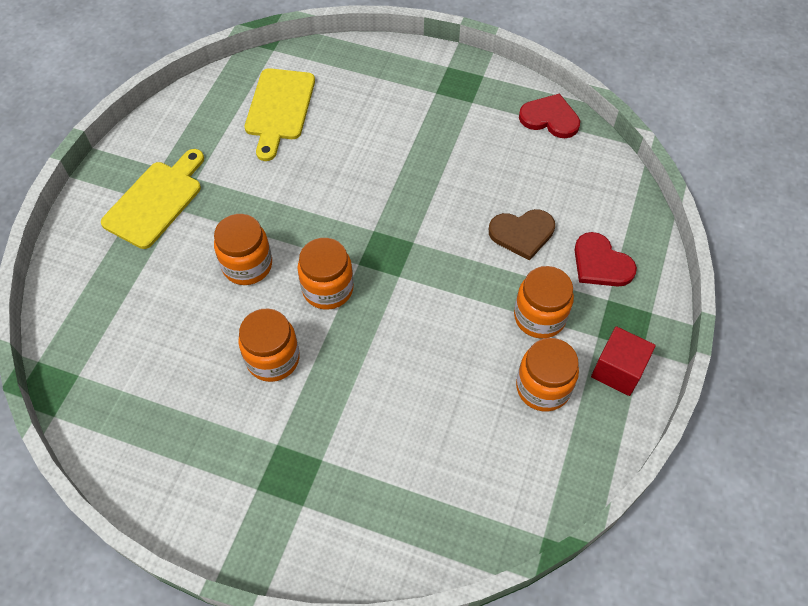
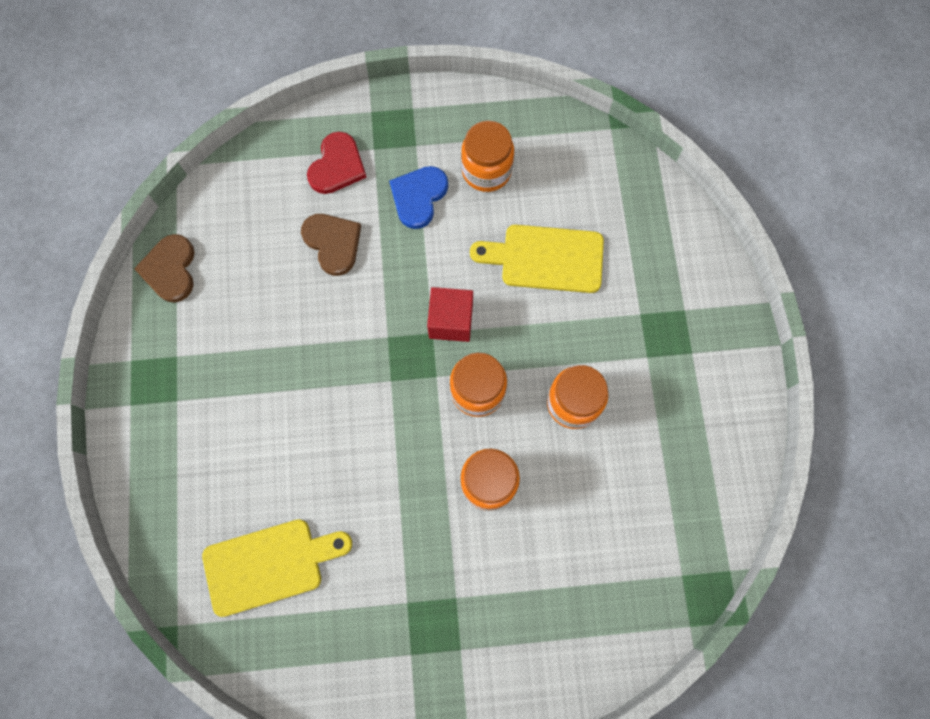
camera: 115 degrees left, 15 degrees up
(156, 201) = (456, 629): yellow cutting board -> yellow cutting board (546, 258)
(539, 317) = (418, 197): orange jar -> blue heart
(550, 118) = (170, 269): red heart -> brown heart
(618, 370) = (441, 120): red cube -> red cube (451, 321)

